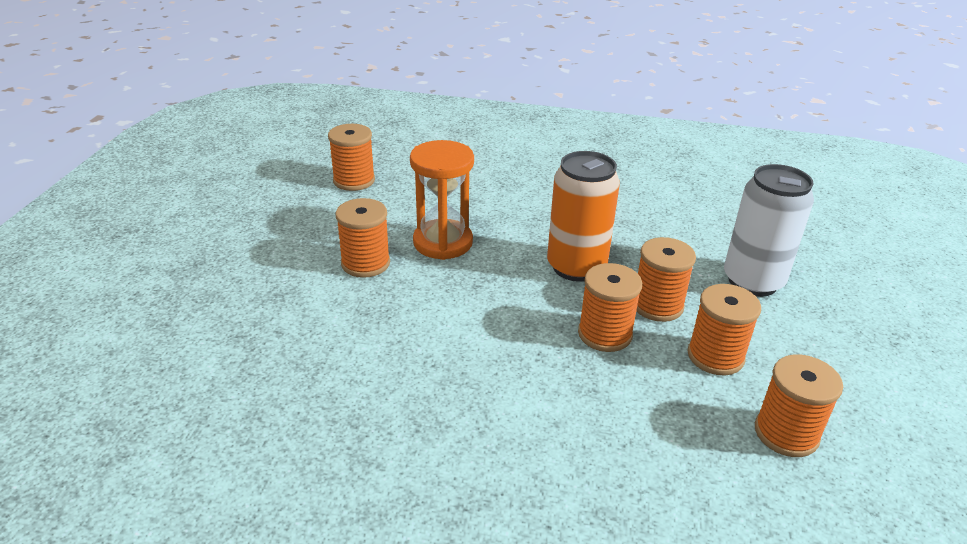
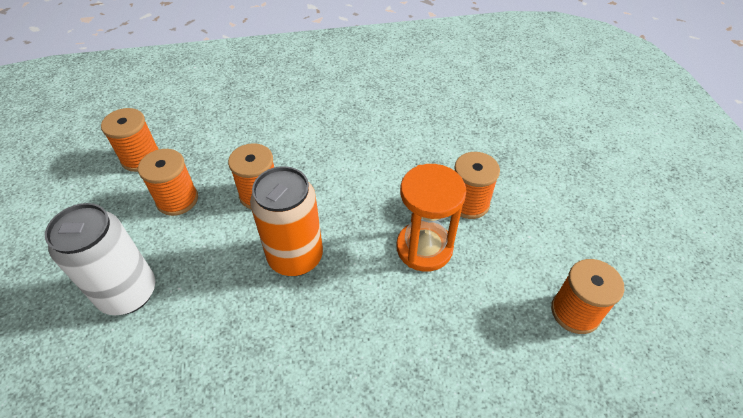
camera: 160 degrees right, 15 degrees up
(657, 305) = (220, 235): orange spool -> none

